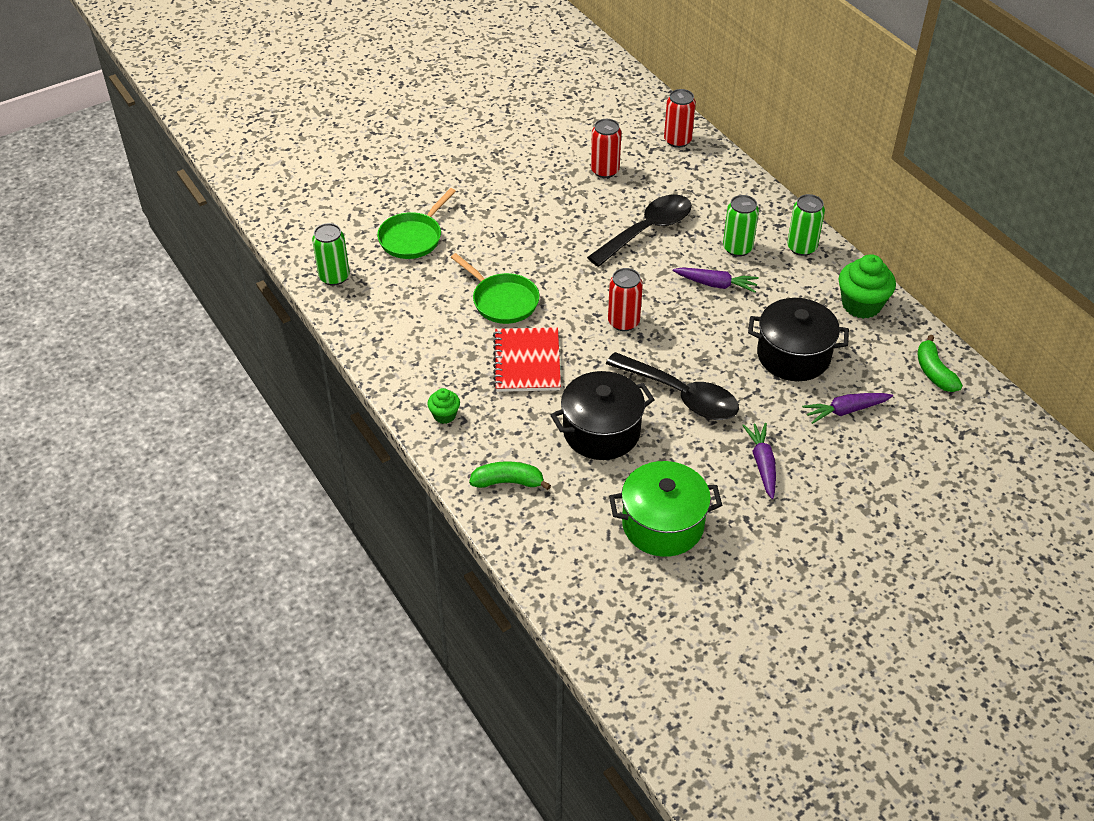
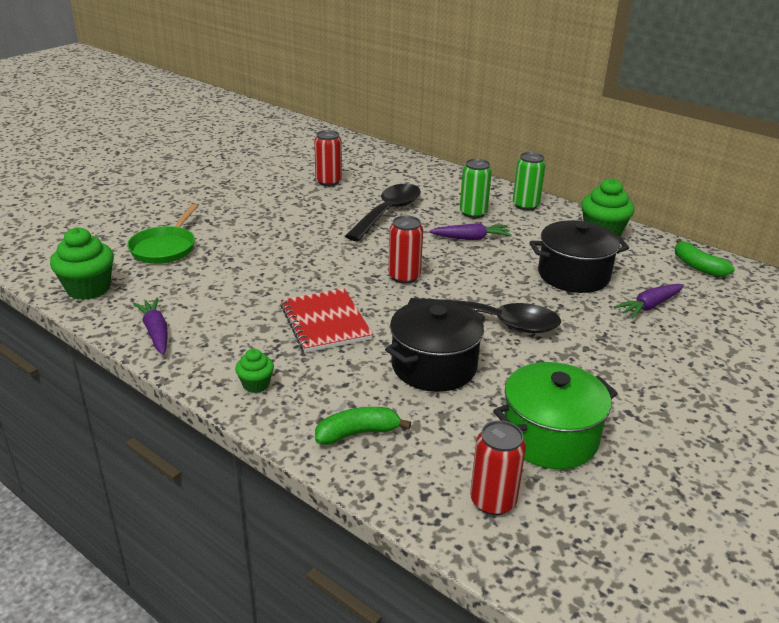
camera: 20 degrees left, 15 degrees down
(334, 277) = (88, 289): green can -> green cupcake
(502, 301) = (277, 280): green pan -> none
(677, 140) = (380, 157): red can -> red can (493, 501)
(762, 464) = (609, 362): purple carrot -> purple carrot (155, 332)

